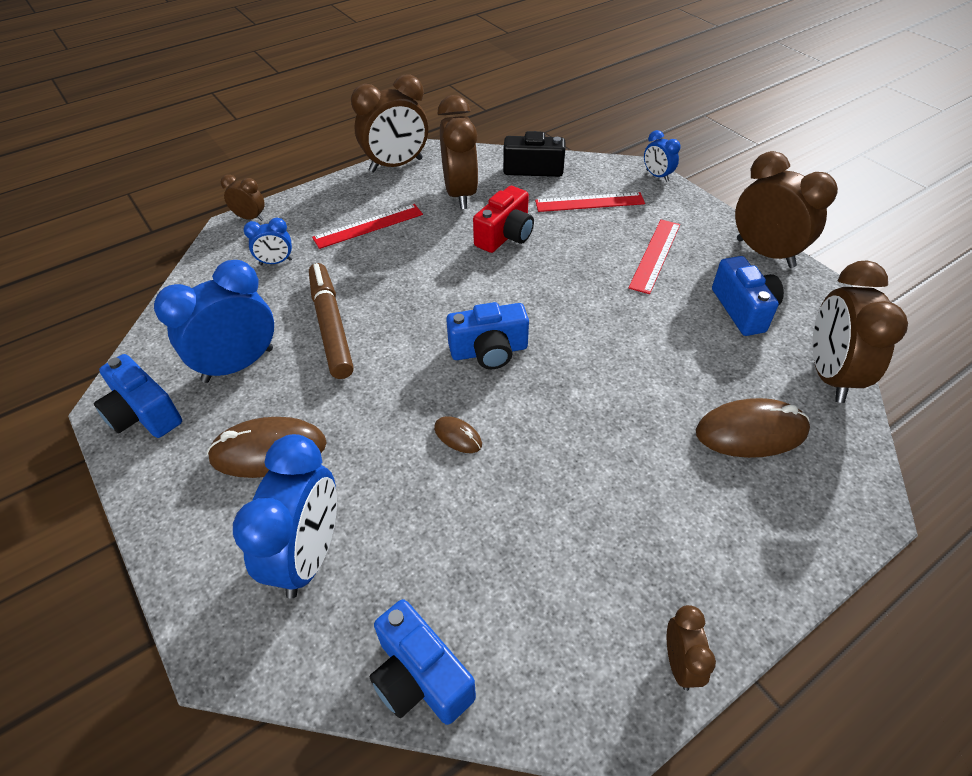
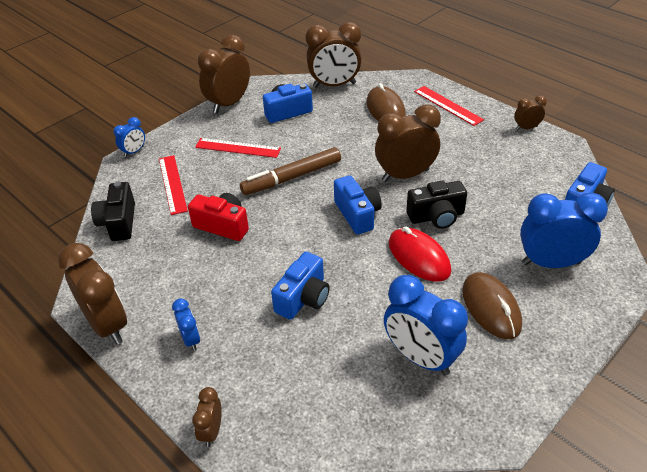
camera: 100 degrees left, 5 degrees down
(144, 414) = (495, 404): blue camera -> blue camera (303, 298)
(276, 262) = (283, 378): blue clock -> blue clock (191, 339)
(331, 326) = (358, 309): brown marker -> brown marker (292, 177)
(368, 226) = (217, 320): red ruler -> red ruler (448, 105)
(387, 397) = (419, 257): none -> red mouse
(458, 436) = (436, 216): brown mouse -> black camera
(460, 194) = (161, 264): brown clock -> brown clock (405, 175)

